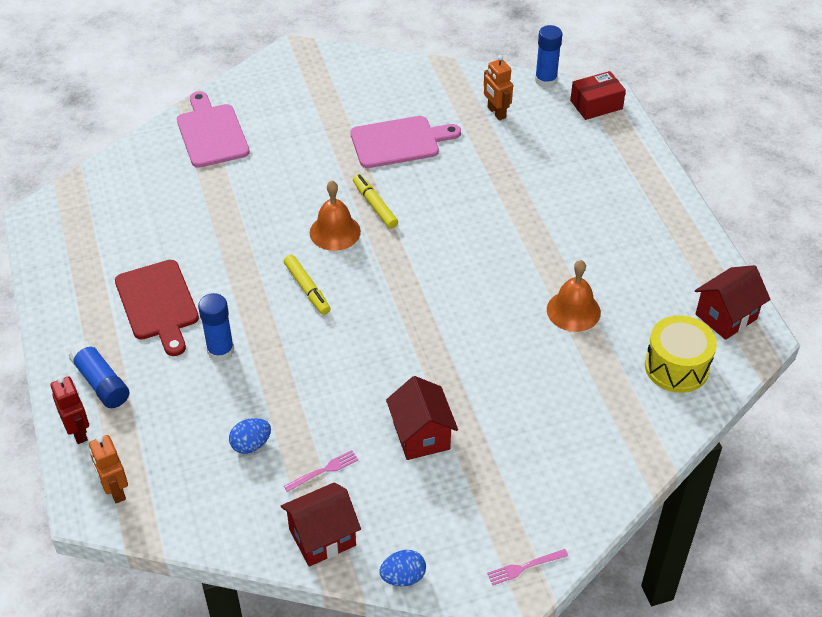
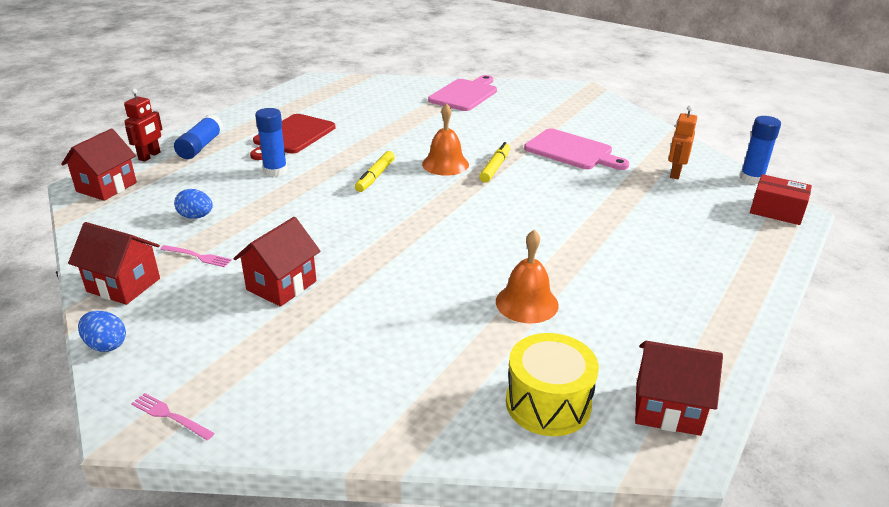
camera: 50 degrees right, 15 degrees down
(115, 490) = (106, 187): orange robot -> red house

